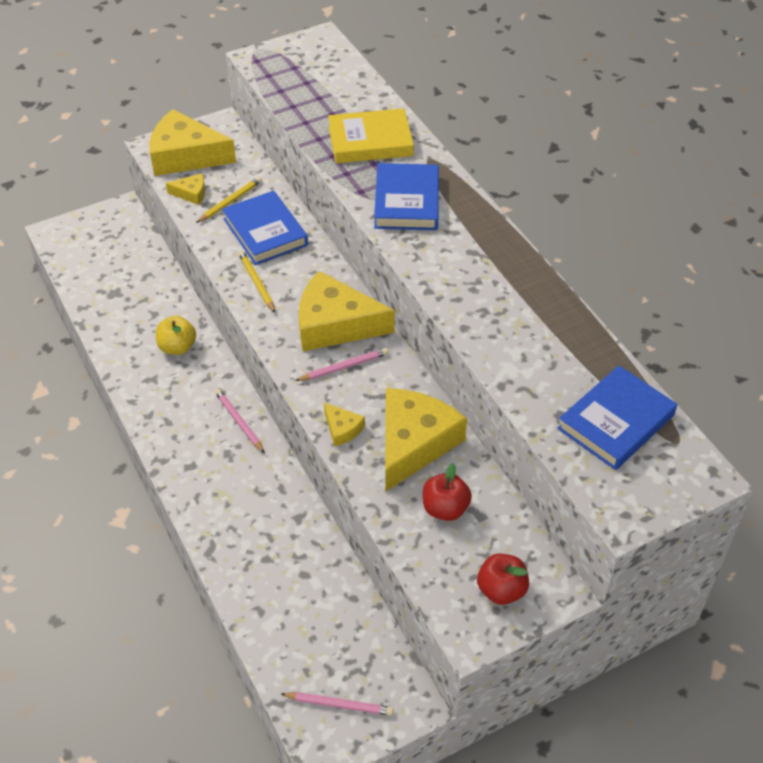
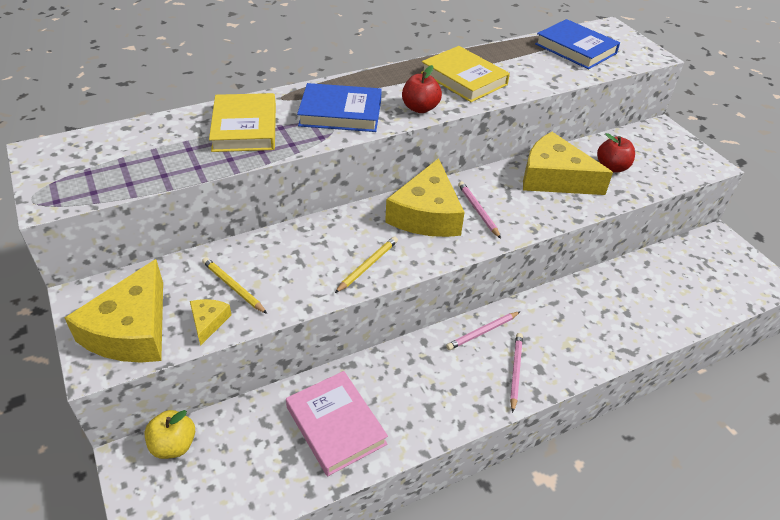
camera: 90 degrees left, 5 degrees down
(139, 318) = (335, 425): none -> pink book
(177, 347) = (383, 385): yellow apple -> yellow apple (174, 445)
(256, 283) = (368, 265): yellow pencil -> yellow pencil turned 150 degrees clockwise
(265, 232) = (291, 259): blue book -> none
(339, 705) = (736, 273): pink pencil -> pink pencil (515, 371)
(342, 429) = (548, 214): yellow cheese -> none
(501, 299) = (464, 78): none -> yellow book
(501, 590) = (670, 149): red apple -> red apple (420, 108)

